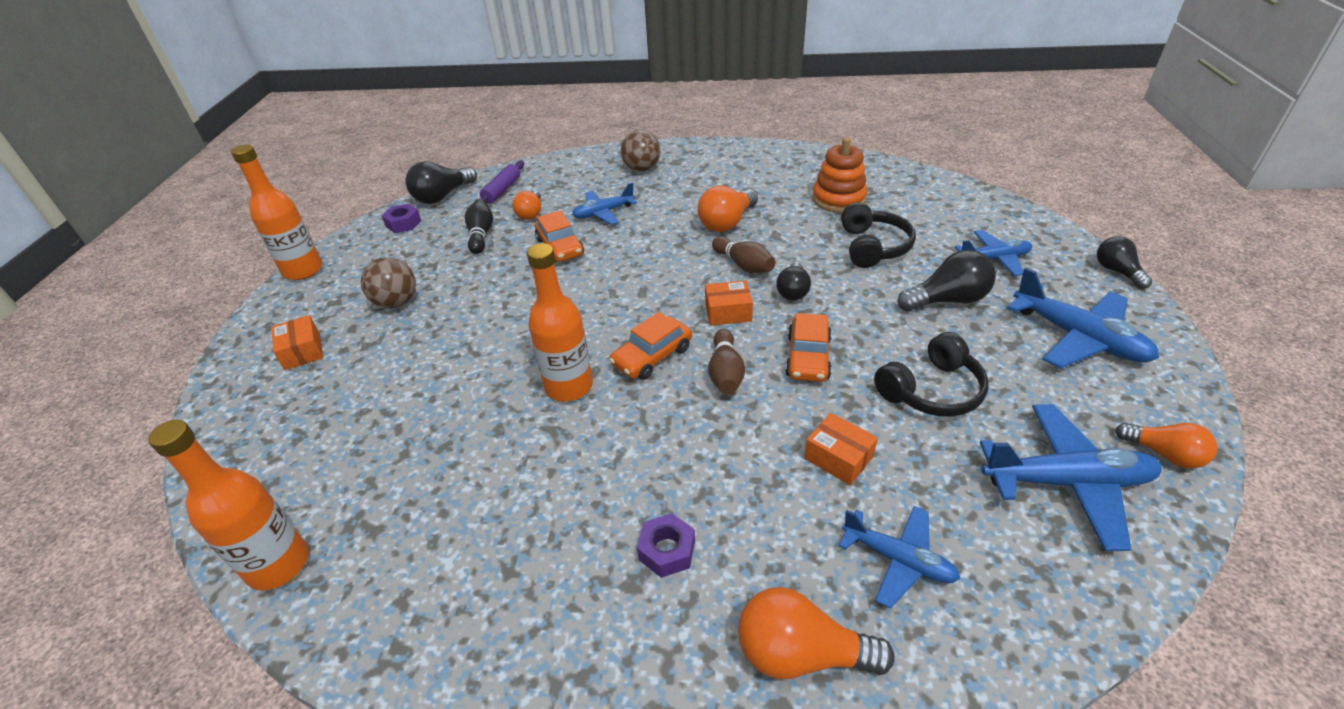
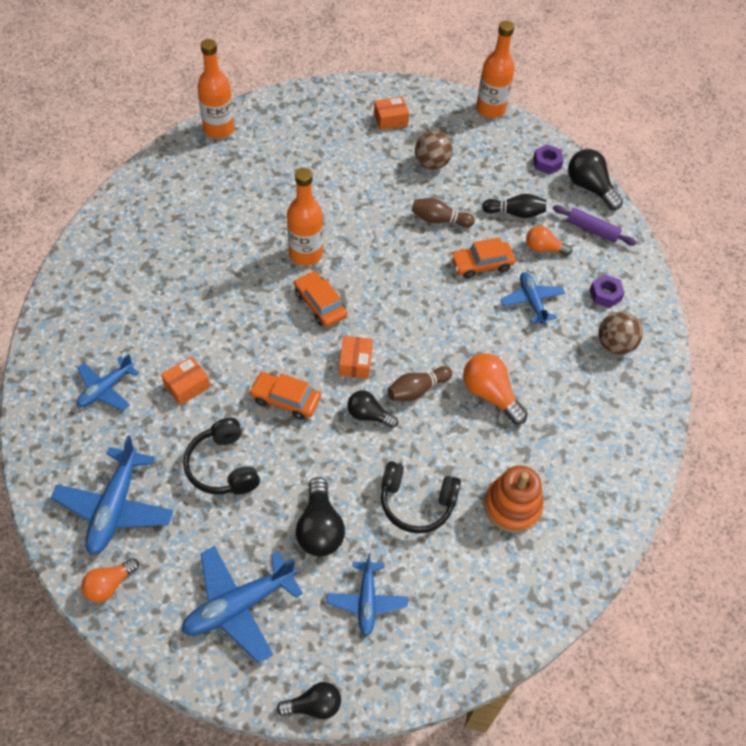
camera: 95 degrees right, 15 degrees up
(667, 550) = (158, 284): purple nut -> purple nut (605, 294)
(725, 373) = (287, 344): brown bowling pin -> brown bowling pin (439, 220)
(801, 653) = (77, 327): orange light bulb -> none

